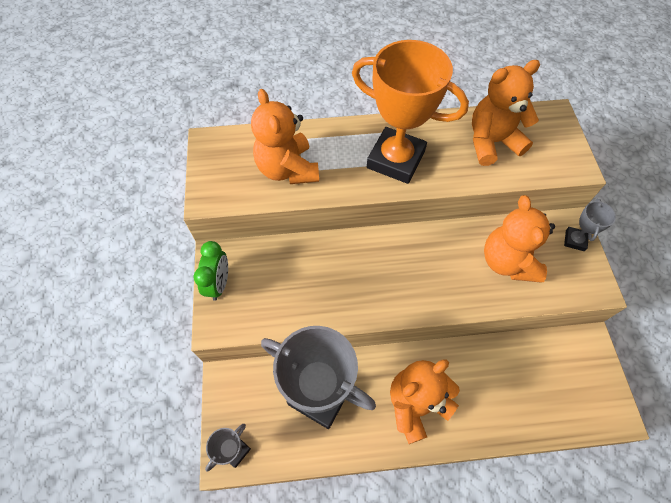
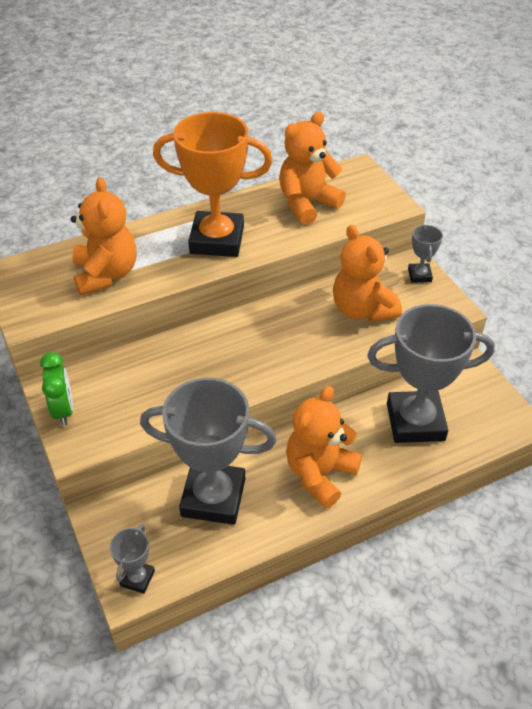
camera: 20 degrees left, 15 degrees down
(287, 169) = (106, 274): orange teddy bear -> orange teddy bear turned 150 degrees counterclockwise
(519, 381) = (415, 422): none -> grey trophy

